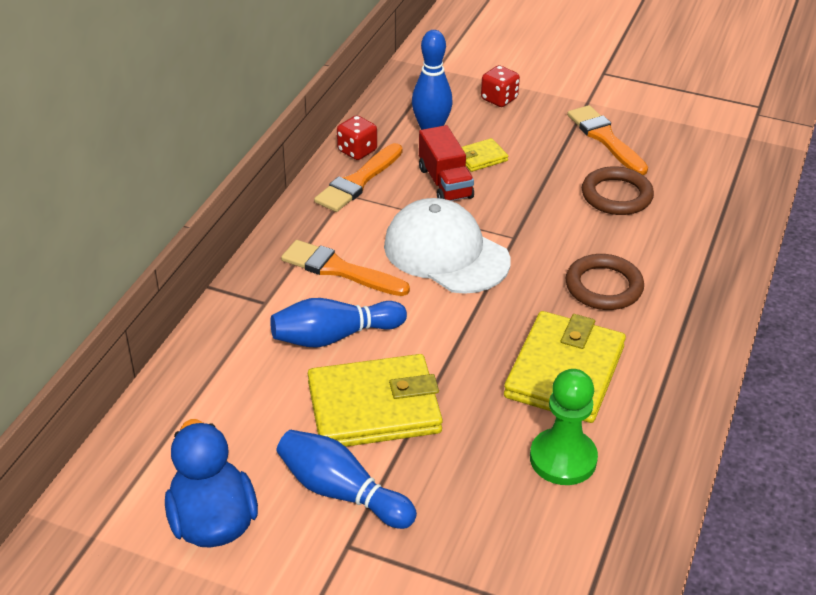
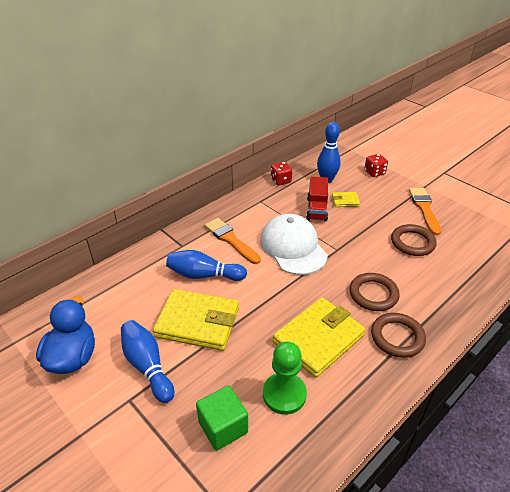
camera: 25 degrees right, 0 degrees up
(358, 181) = (271, 196): orange brush -> none
(507, 528) = (223, 427): none -> green cube
(668, 335) = (397, 337): none -> brown ring

